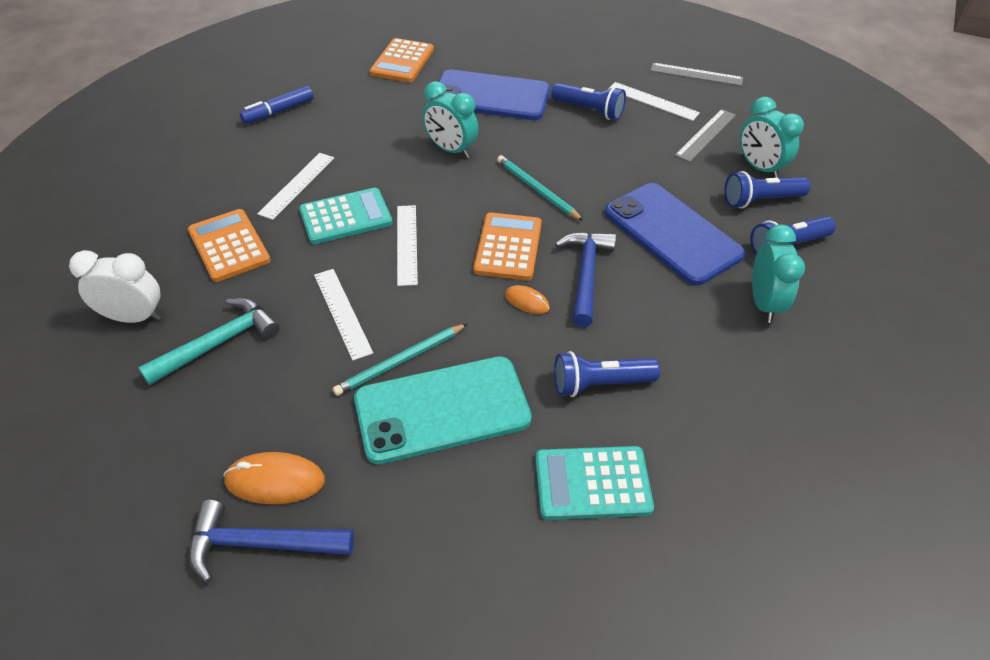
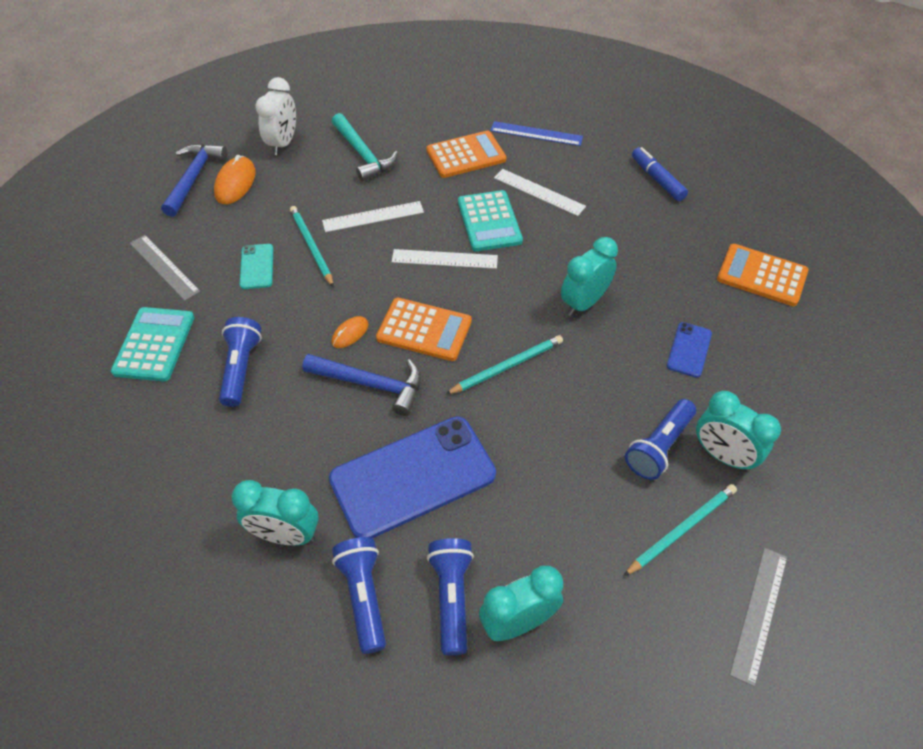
camera: 100 degrees right, 5 degrees up
(134, 317) = (401, 115): white clock -> white clock (283, 143)
(193, 193) = (536, 134): none -> blue ruler
(442, 409) = (257, 266): turquoise phone -> turquoise phone, size x0.46
(491, 96) = (689, 350): blue phone -> blue phone, size x0.46
(585, 84) = (722, 455): none -> turquoise clock
(652, 101) = (682, 529): white ruler -> turquoise pencil
(706, 135) = (598, 575): grey ruler -> grey ruler (164, 267)

